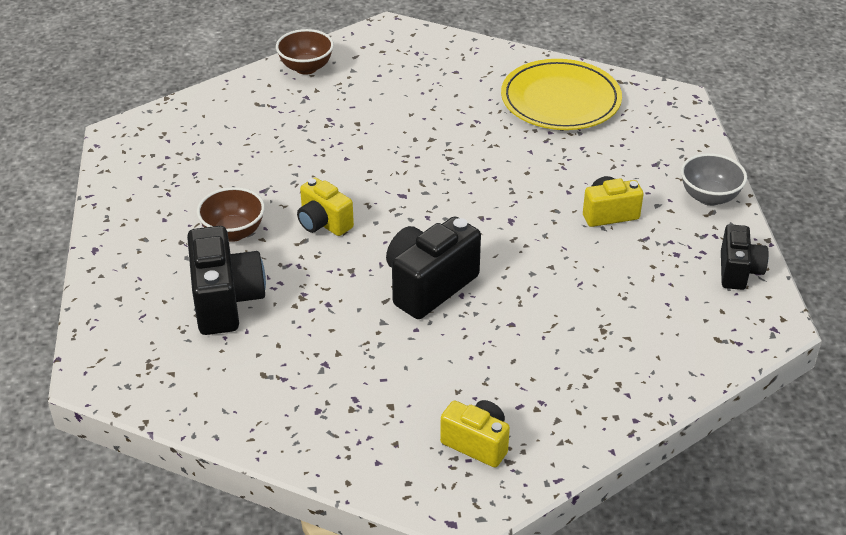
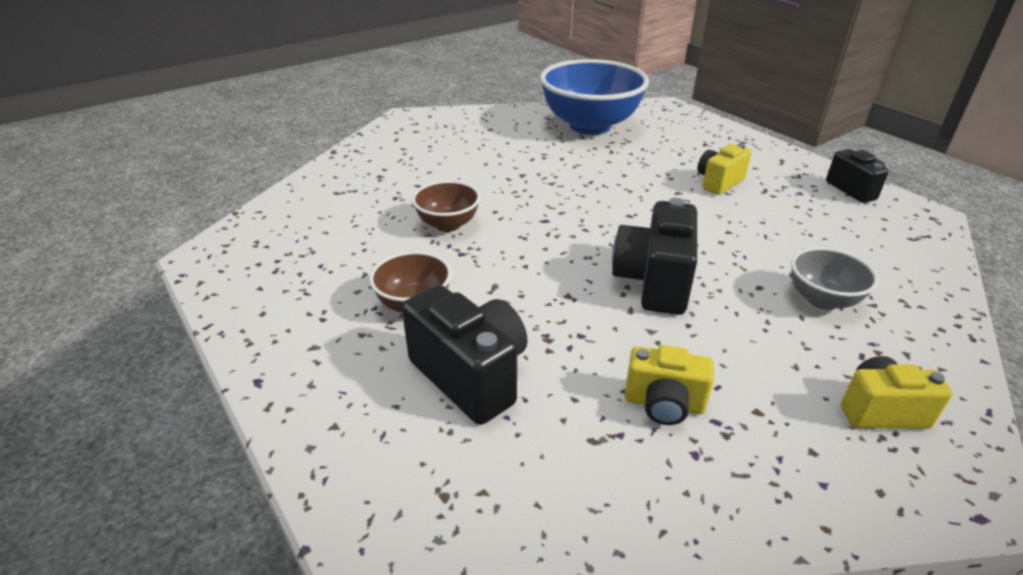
camera: 30 degrees left, 5 degrees down
(306, 68) = (359, 156): brown bowl -> brown bowl (448, 224)
(323, 223) = (498, 265): yellow camera -> yellow camera (664, 404)
(560, 100) = (590, 126): yellow plate -> blue bowl
(709, 197) = (767, 152): grey bowl -> grey bowl (822, 299)

